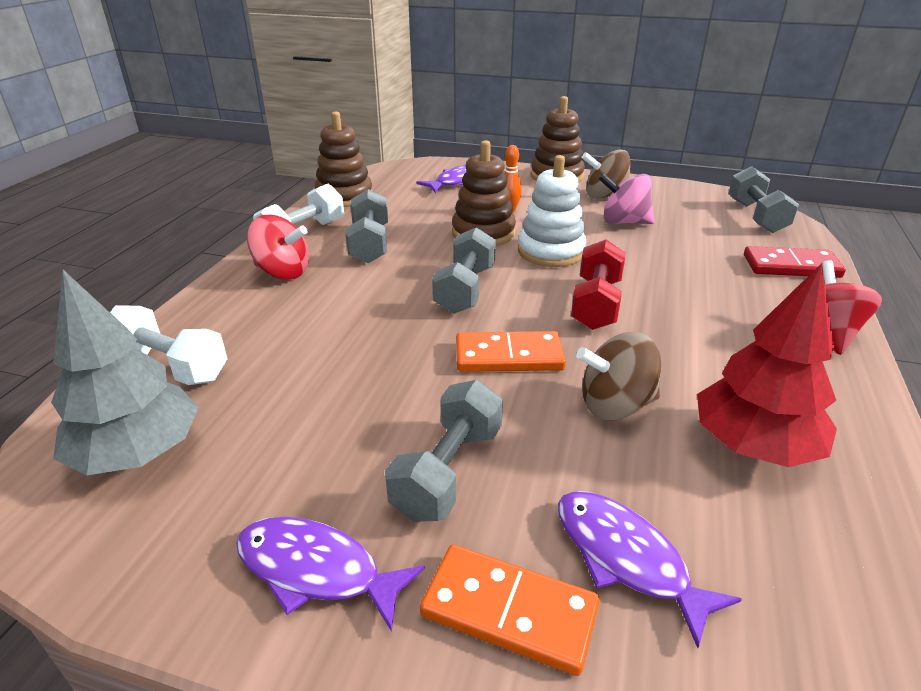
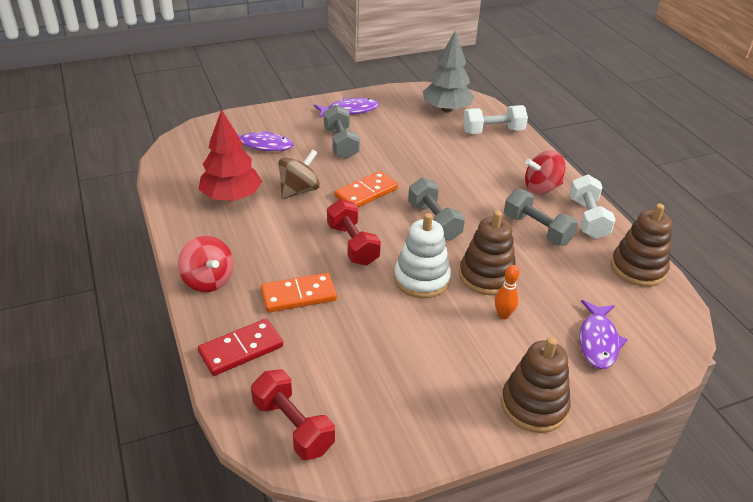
camera: 140 degrees right, 5 degrees up
(509, 611) = (288, 123): orange domino -> orange domino (298, 295)
(605, 196) = (454, 389): brown spinning top -> none
(623, 222) = (403, 348): pink spinning top -> none
(756, 217) = (293, 426): grey dumbbell -> red dumbbell

